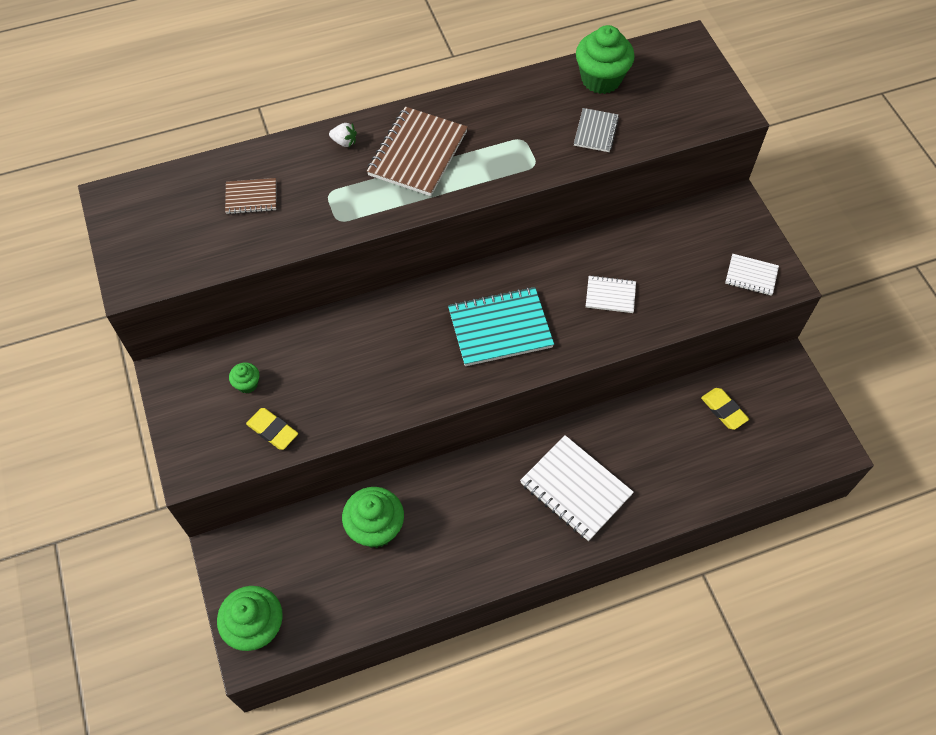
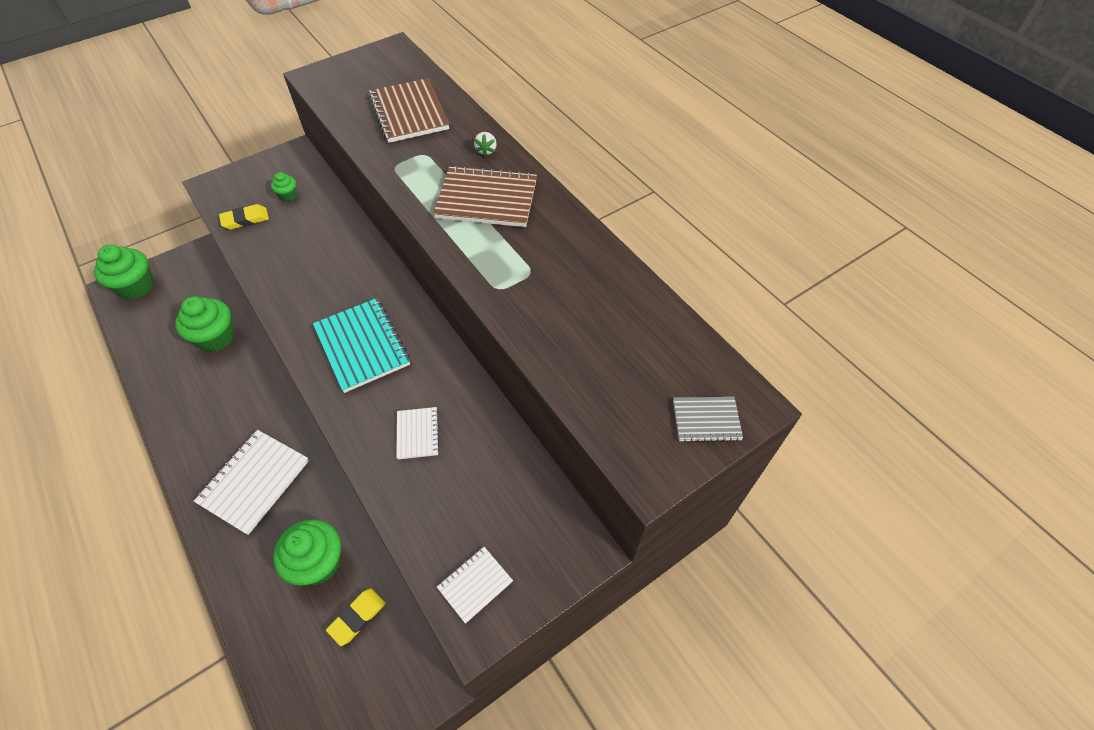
camera: 75 degrees right, 5 degrees down
(251, 197) = (409, 113): brown notebook -> brown notebook, size x1.87
(272, 430) = (245, 219): yellow eraser -> yellow eraser turned 45 degrees clockwise
(596, 131) = (563, 333): grey notebook -> grey notebook (706, 420)
(601, 79) = (646, 325): green cupcake -> green cupcake (318, 562)
(751, 276) = (475, 584): white notebook -> white notebook turned 45 degrees clockwise

